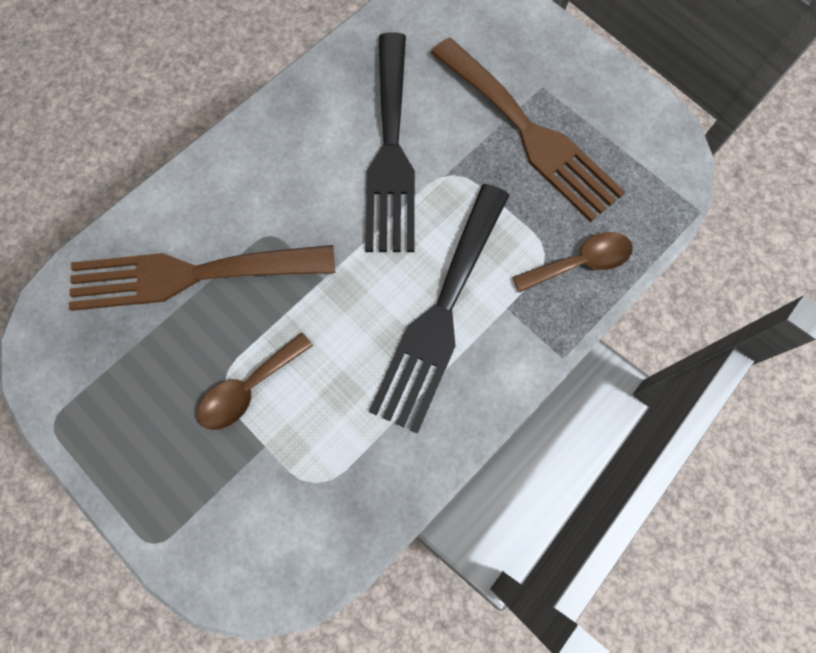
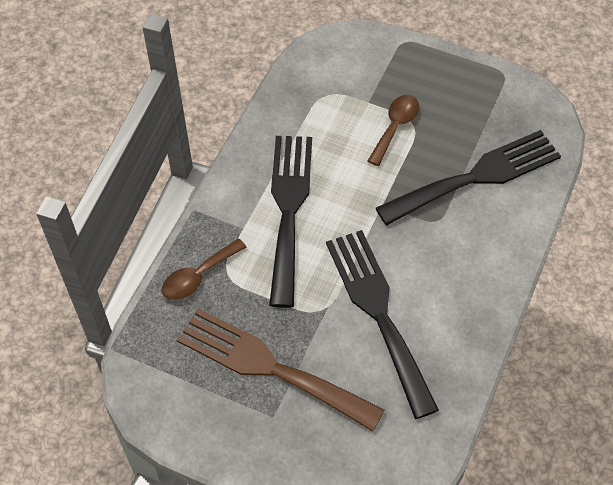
camera: 160 degrees right, 15 degrees down
(190, 275) = (476, 177): brown fork -> black fork

